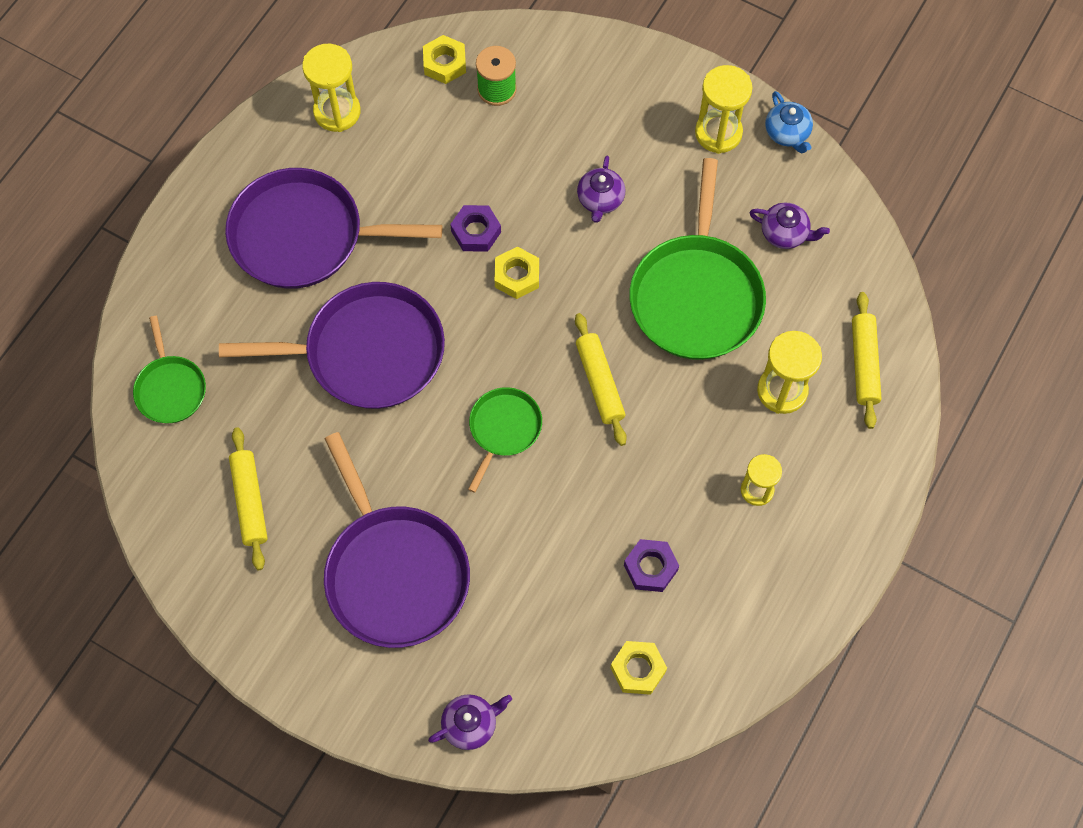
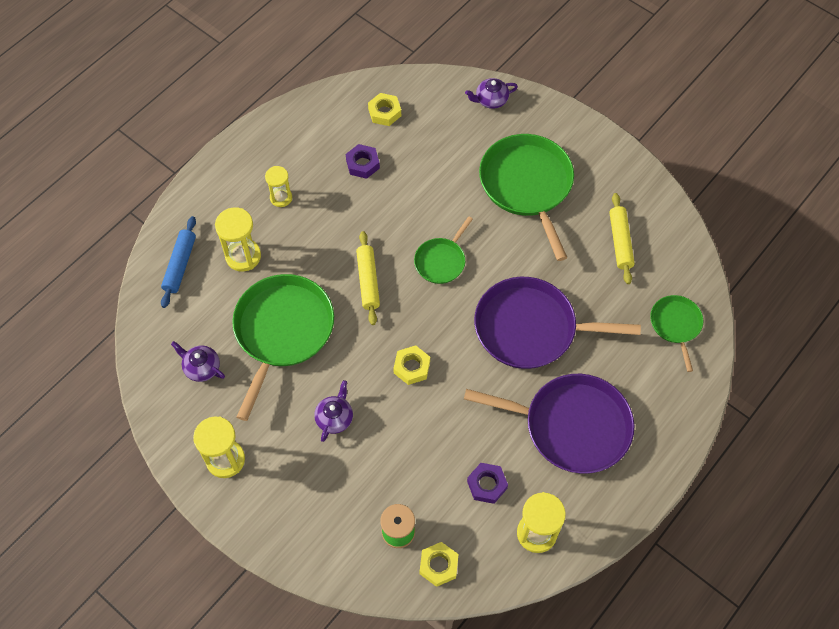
camera: 170 degrees left, 5 degrees down
(394, 572) = (527, 185): purple pan -> green pan
(476, 232) = (437, 407): purple nut -> purple nut (487, 485)
(787, 133) = (170, 450): blue teapot -> none
(864, 364) = (180, 265): yellow rolling pin -> blue rolling pin

